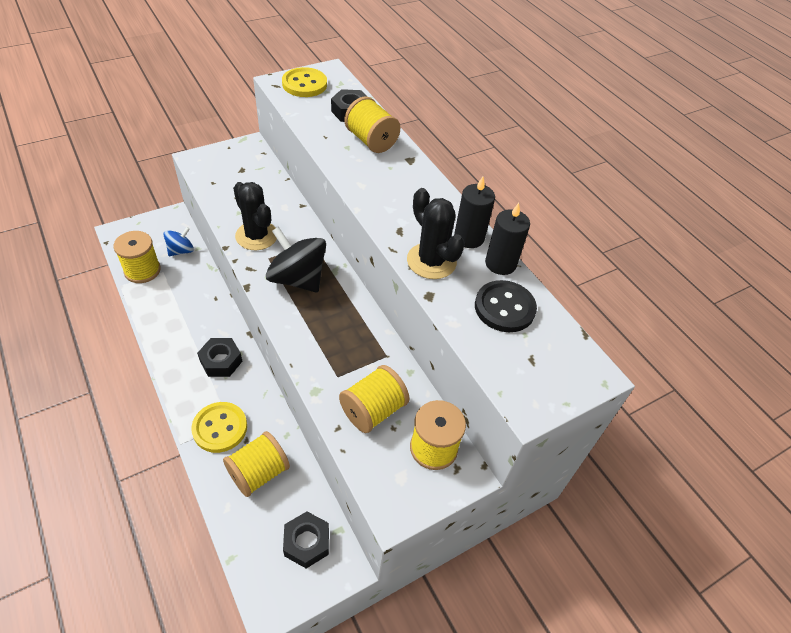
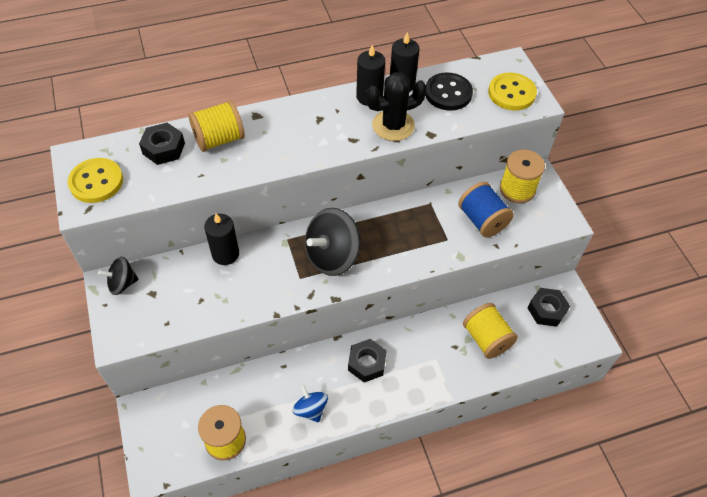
camera: 75 degrees left, 5 degrees up
(181, 251) = (203, 399): blue spinning top -> blue spinning top (310, 409)
(220, 428) = (440, 367): yellow button -> yellow button (511, 93)
(249, 152) = (122, 283): none -> black spinning top
(256, 236) = (266, 285): black cactus -> none
(288, 205) = (225, 254): none -> black candle
(373, 410) = (482, 220): yellow spool -> blue spool

